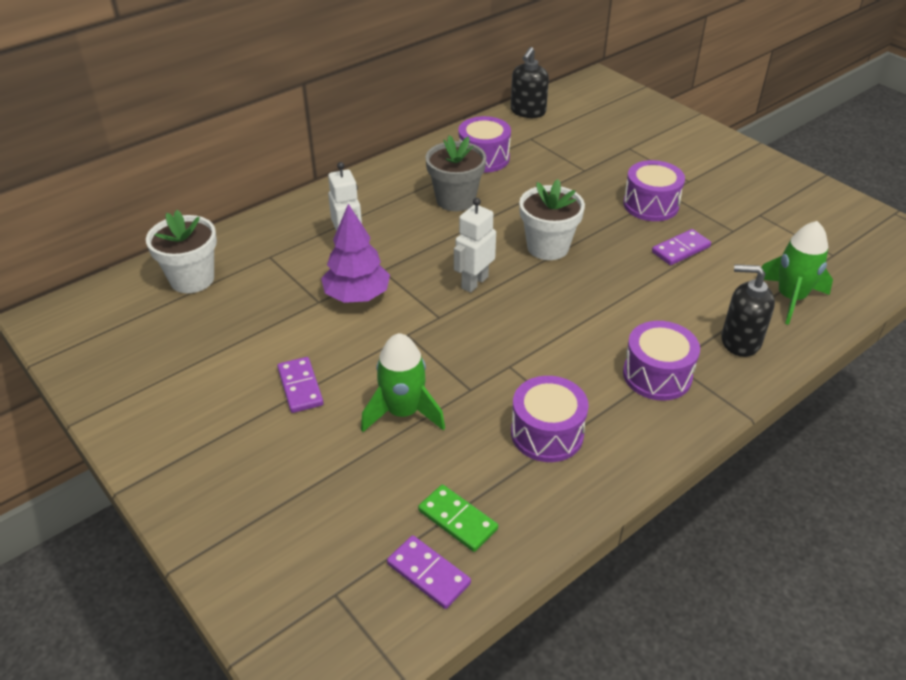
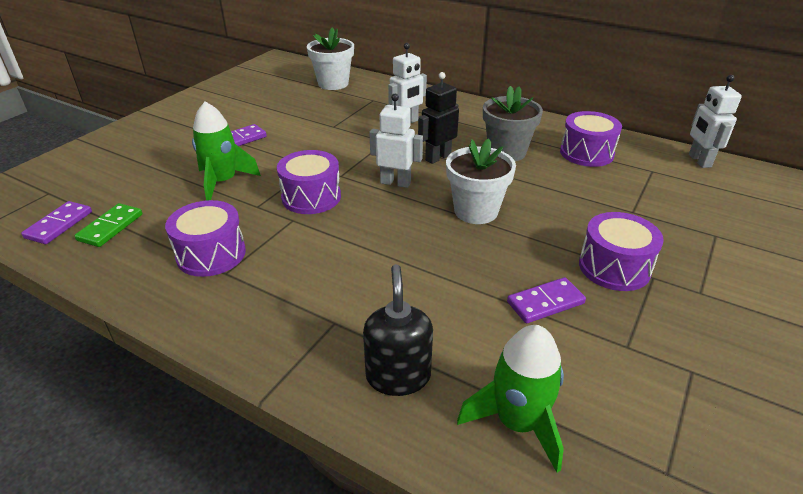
camera: 70 degrees right, 5 degrees down
(357, 296) = (347, 138): purple tree -> none
(440, 243) = (437, 157): none -> black robot
(528, 111) = (699, 161): black soap dispenser -> white robot
(657, 375) = (311, 312): purple drum -> purple drum (311, 197)
(680, 249) = (545, 302): purple domino -> purple domino turned 60 degrees counterclockwise

